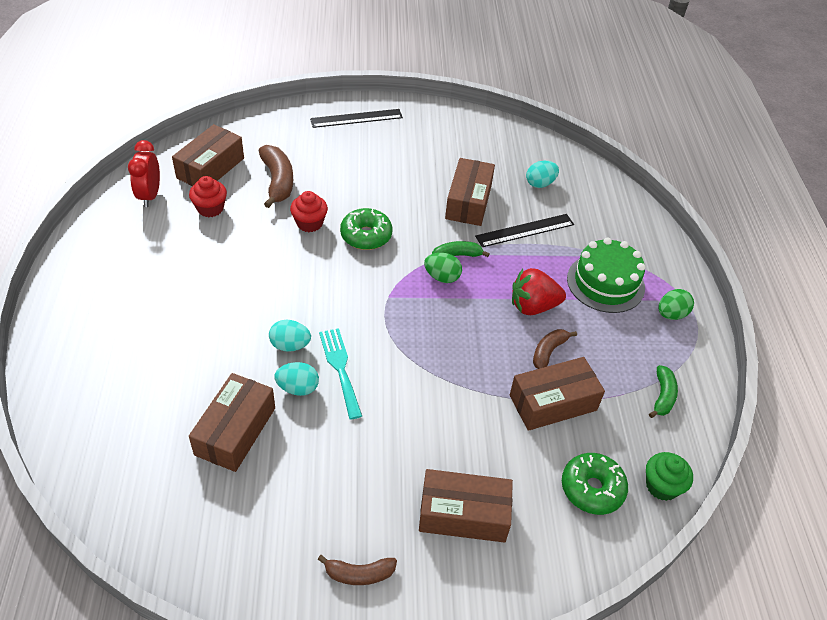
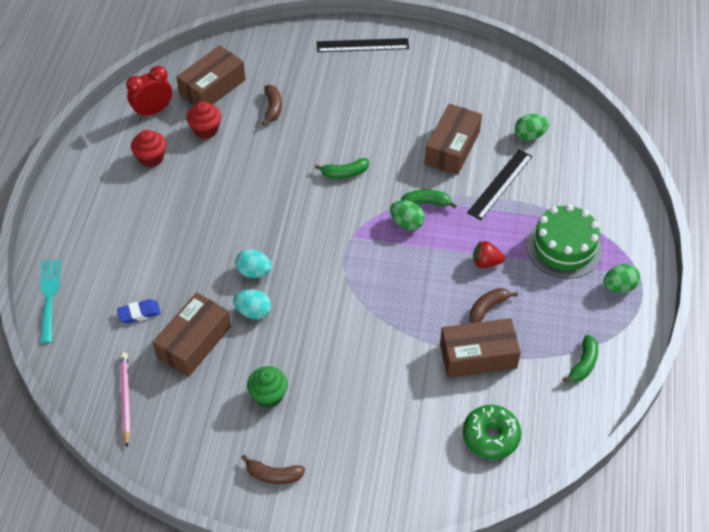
camera: 15 degrees right, 5 degrees up
(150, 196) = (153, 111): red clock -> red clock turned 45 degrees clockwise
(163, 509) = (125, 399): none -> pink pencil
(165, 407) = (139, 313): none -> blue eraser
(277, 181) = (272, 108): brown banana -> brown banana, size x0.62
(309, 223) = (294, 154): red cupcake -> red cupcake (151, 158)
(340, 368) = (294, 299): turquoise fork -> turquoise fork (49, 296)
(366, 236) = (344, 173): green donut -> green banana
(463, 514) = (371, 441): brown box -> none
(525, 230) = (500, 184): black ruler -> black ruler turned 45 degrees counterclockwise
(533, 306) = (486, 262): red strawberry -> red strawberry, size x0.62
(540, 183) = (529, 135): turquoise egg -> green egg
(662, 486) = (555, 444): green cupcake -> green cupcake (268, 395)

